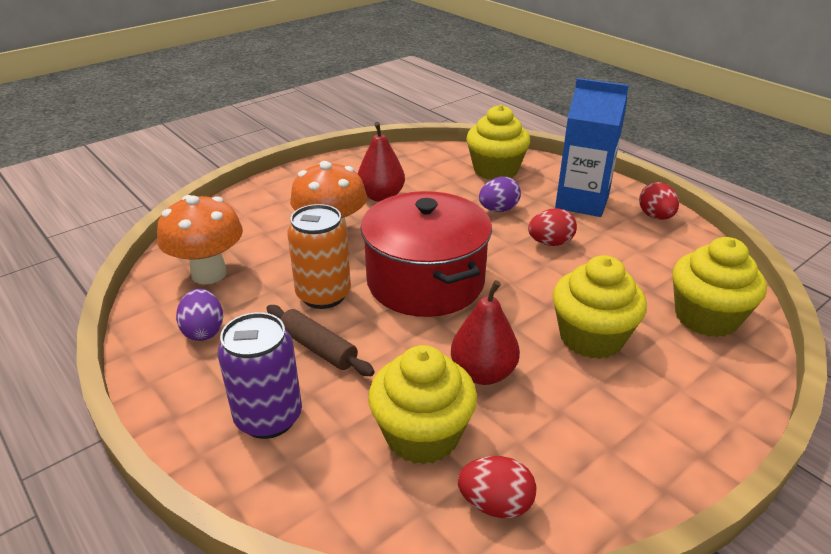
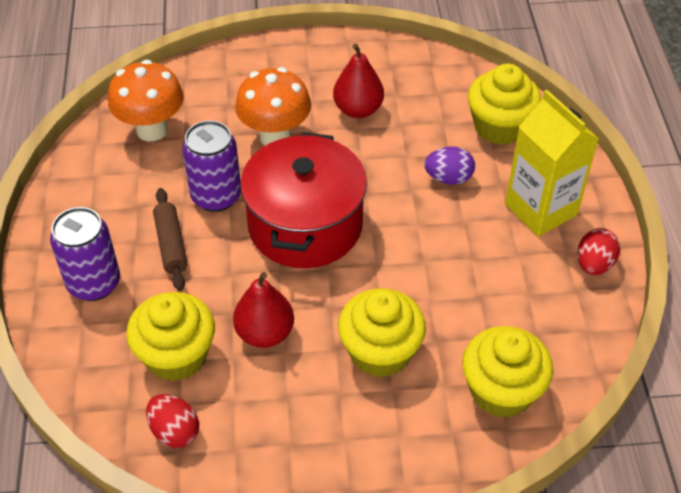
camera: 35 degrees right, 15 degrees up
(204, 331) = (108, 185): purple egg -> none
(323, 295) = (216, 196): orange can -> purple can
(550, 243) = (454, 241): red egg -> none
(582, 202) = (541, 209): blue carton -> yellow carton

